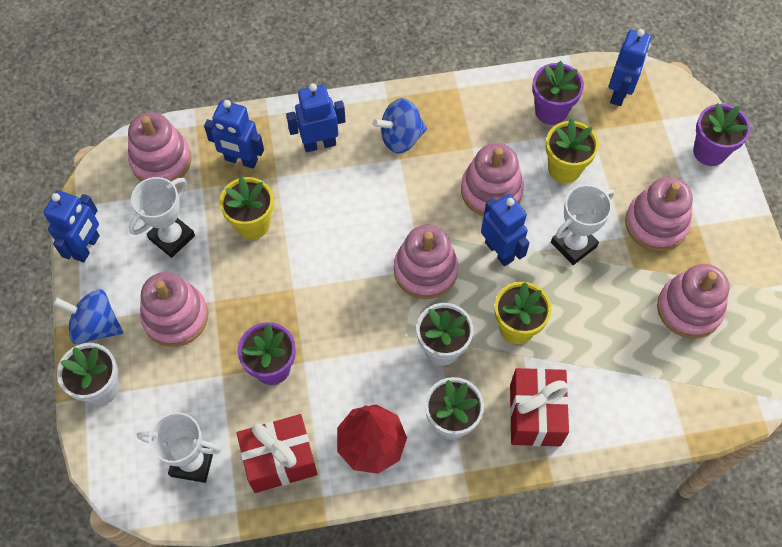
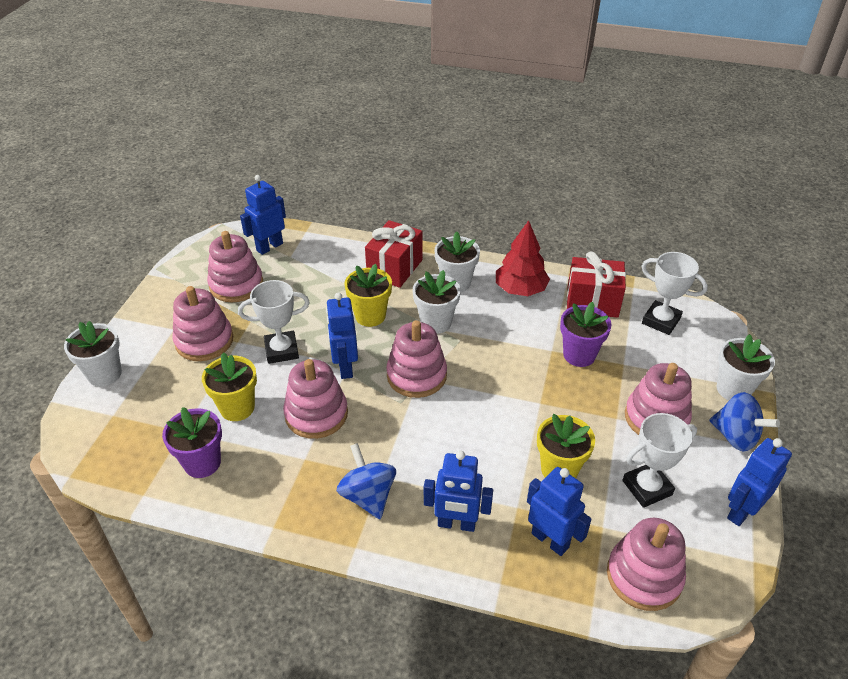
camera: 155 degrees left, 20 degrees down
(401, 138) = (368, 496): blue spinning top -> blue spinning top turned 120 degrees counterclockwise
(619, 93) = (123, 453): blue robot -> blue robot (269, 247)
(709, 152) = (104, 374): purple flower pot -> white flower pot

